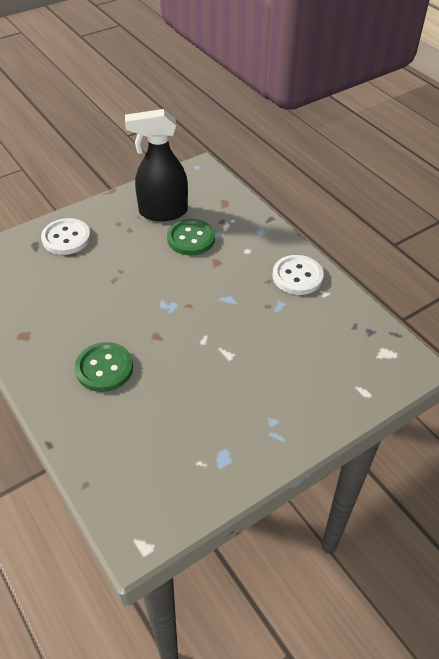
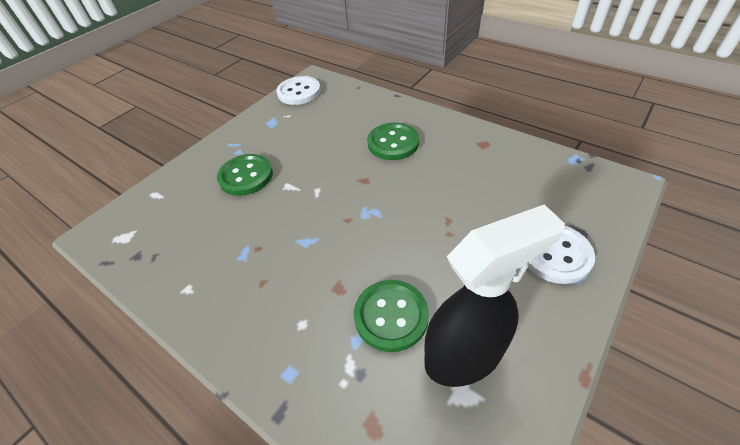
camera: 165 degrees right, 0 degrees up
(268, 381) = (246, 176): none -> green button
(297, 276) = (223, 302): white button -> white button (299, 92)

